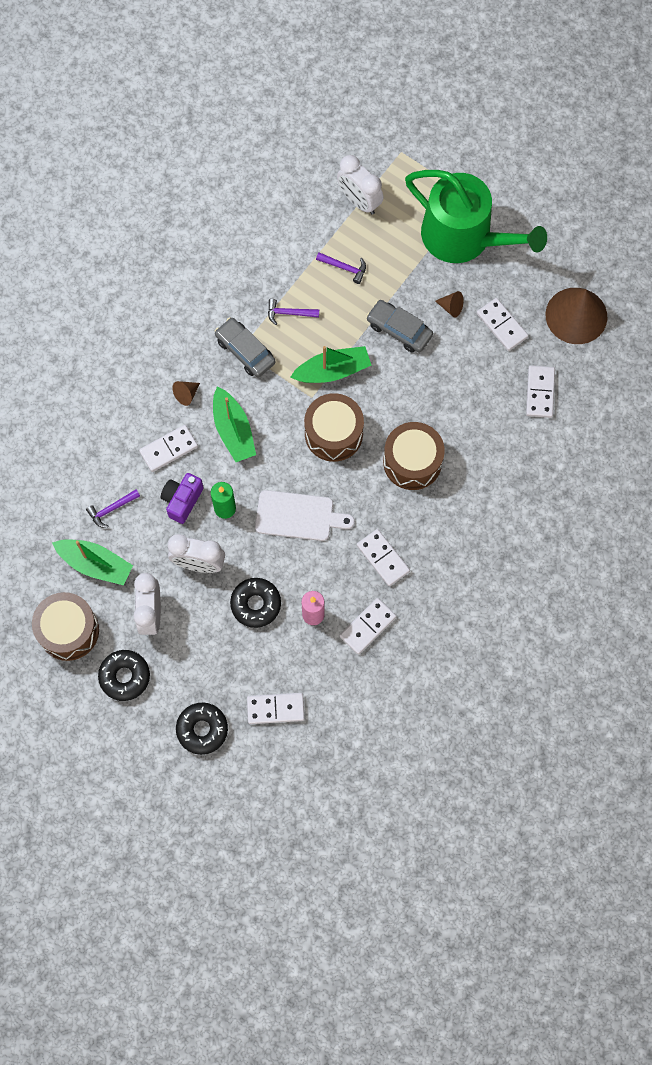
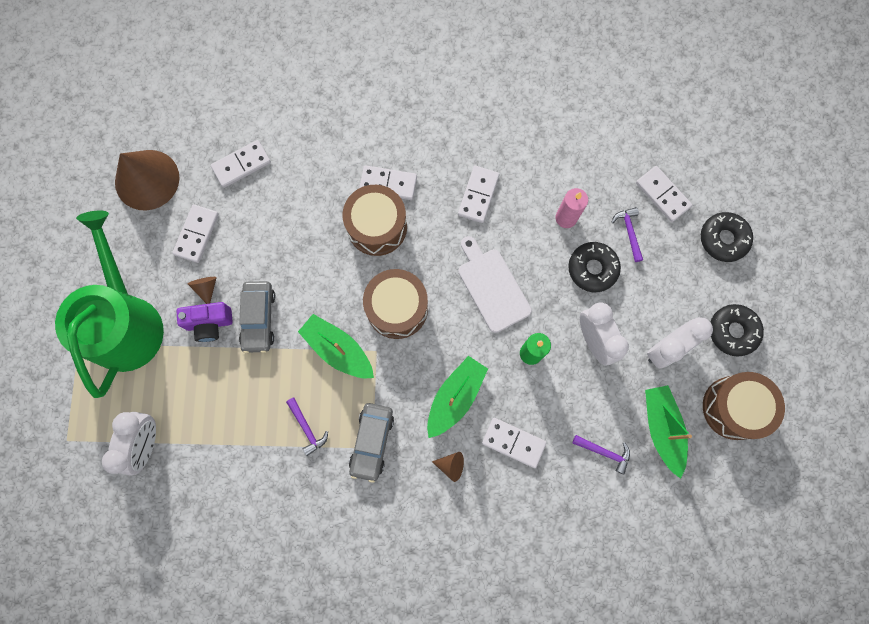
camera: 125 degrees left, 5 degrees up
(182, 500) = (551, 395): purple camera -> purple camera (209, 323)
(344, 268) = (227, 409): purple hammer -> purple hammer (629, 232)
(368, 627) = (543, 169): white domino -> white domino (388, 184)

